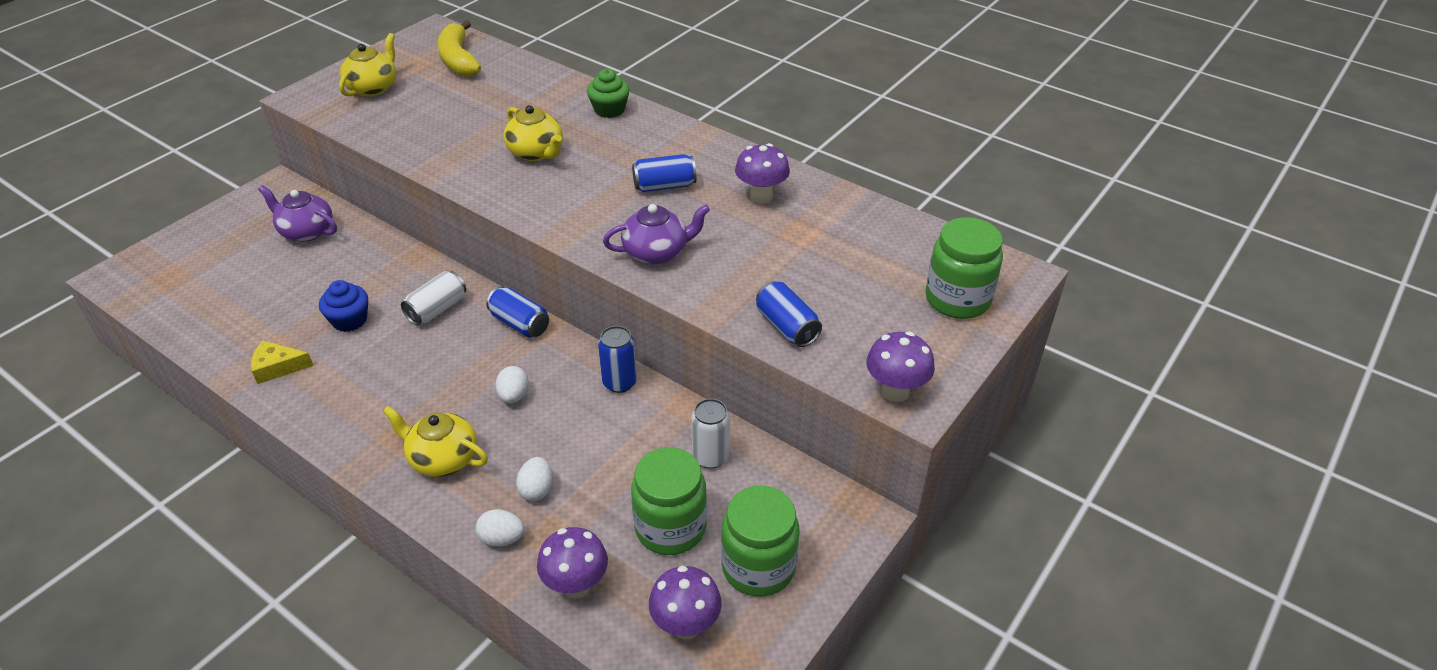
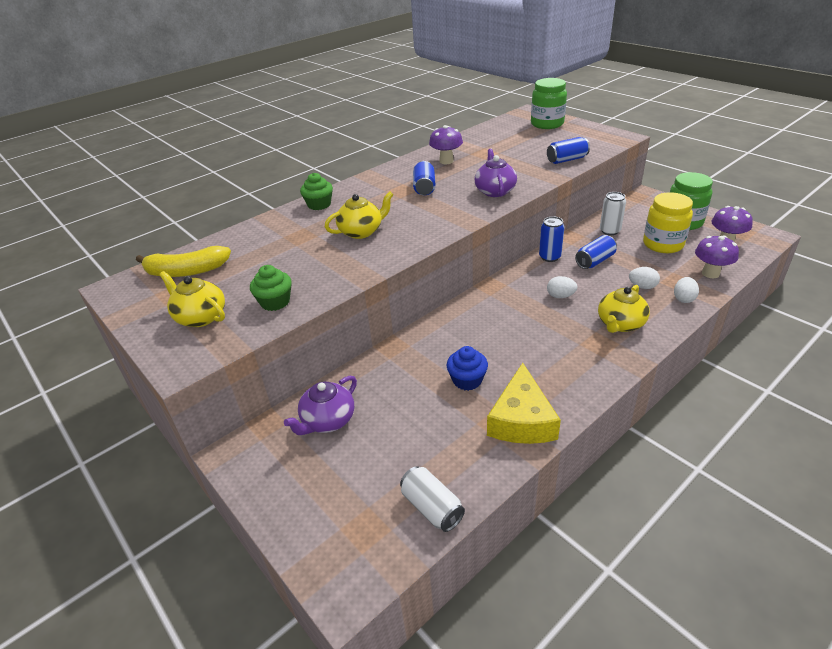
camera: 75 degrees left, 5 degrees down
(277, 367) = (521, 419): yellow cheese -> yellow cheese, size x1.75
(391, 123) = (275, 302): none -> green cupcake
(437, 309) = (463, 333): white can -> white can (432, 507)
(520, 323) = (487, 294): blue can -> blue can (595, 261)
(670, 528) = (663, 244): green jar -> yellow jar
(895, 391) = (614, 140): purple mushroom -> none

